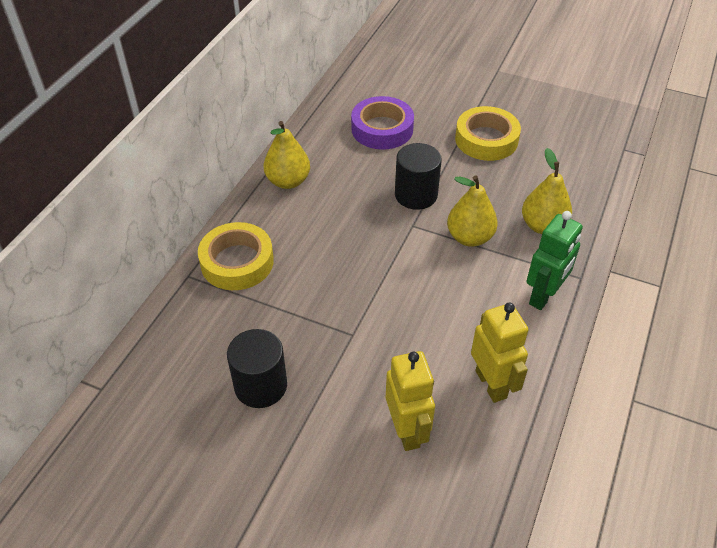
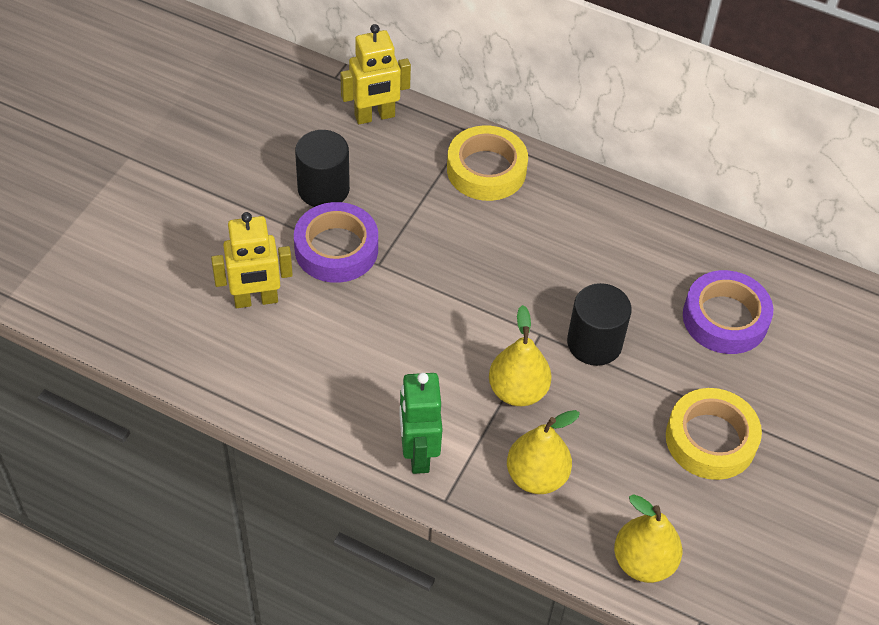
camera: 90 degrees right, 5 degrees up
(288, 181) = (617, 215): yellow pear -> yellow pear (643, 562)
(337, 368) = (336, 249): none -> purple tape
(491, 384) = (300, 379): yellow robot -> yellow robot (375, 116)
(544, 296) = (418, 453): green robot -> green robot turned 45 degrees clockwise

